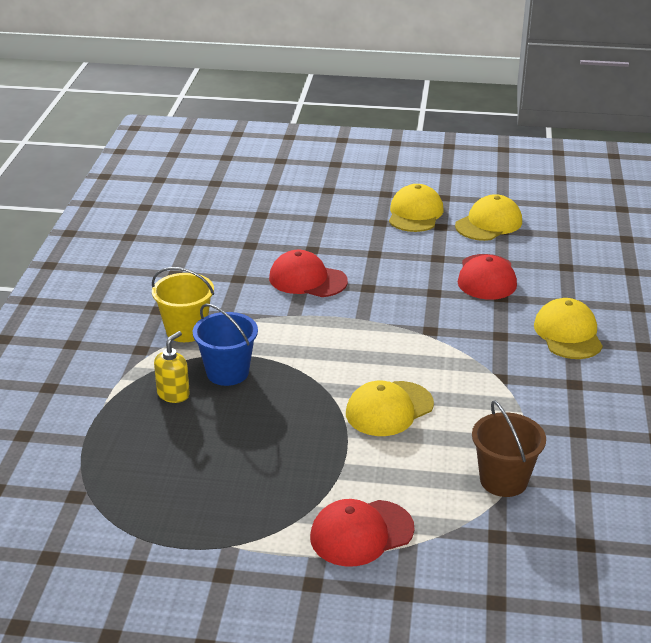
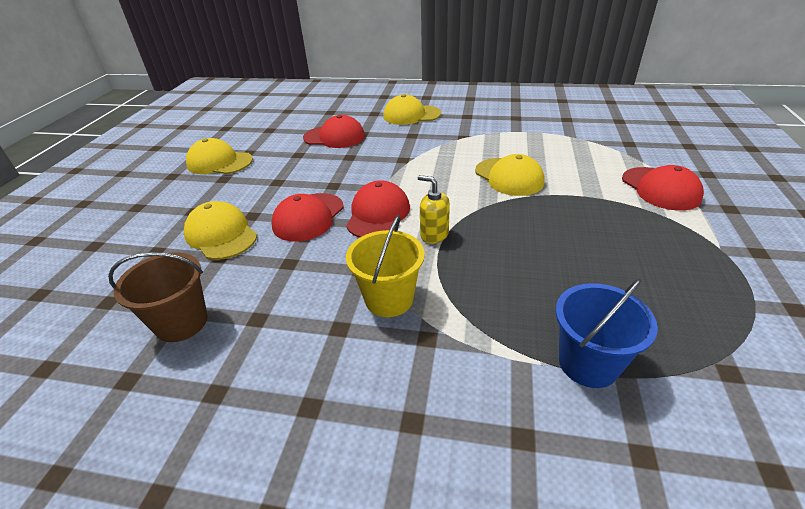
camera: 85 degrees left, 5 degrees up
(173, 394) = (514, 301): yellow soap dispenser -> yellow soap dispenser (434, 235)
(227, 372) = (469, 263): blue bucket -> blue bucket (588, 363)
(310, 319) = (378, 214): none -> red cap
(489, 223) = (256, 134): yellow cap -> yellow cap (221, 235)
(503, 480) = (574, 140): brown bucket -> brown bucket (181, 322)

